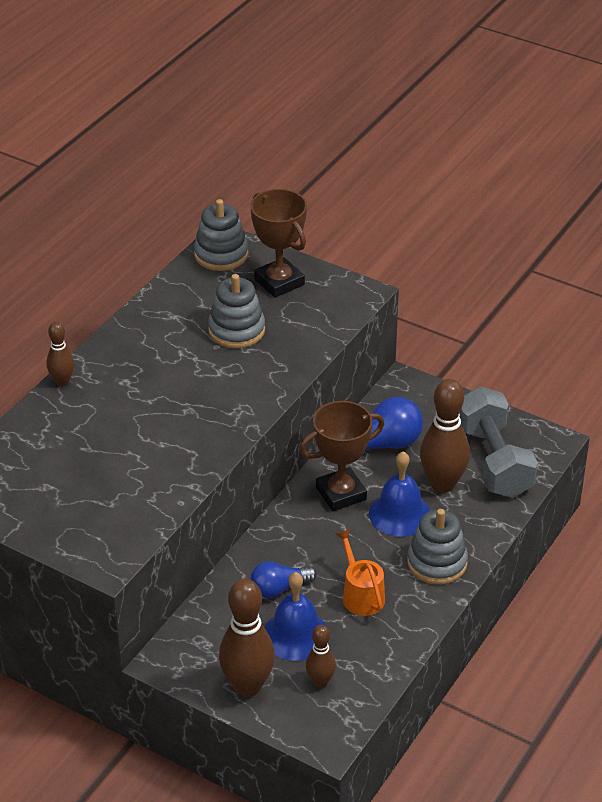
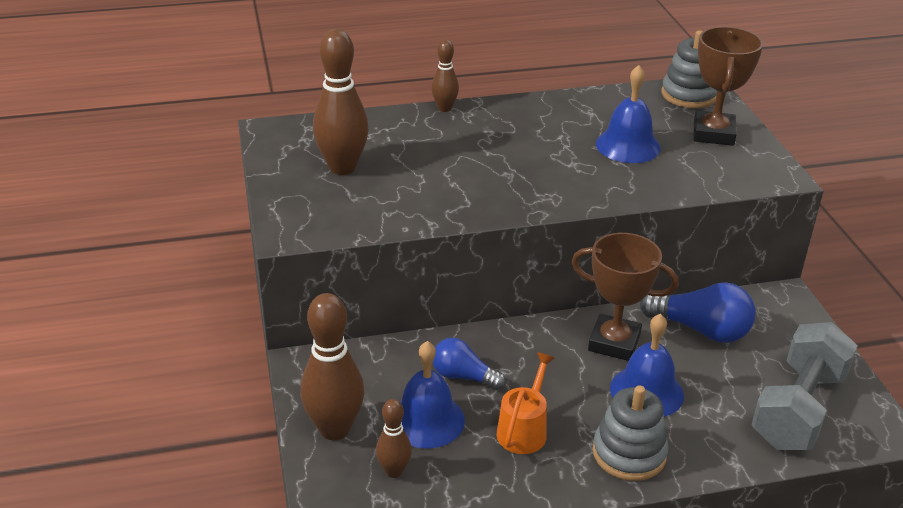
camera: 45 degrees right, 5 degrees down
(236, 330) = (628, 145): grey stacking toy -> blue bell
(442, 484) = (720, 394): brown bowling pin -> brown bowling pin (342, 167)

